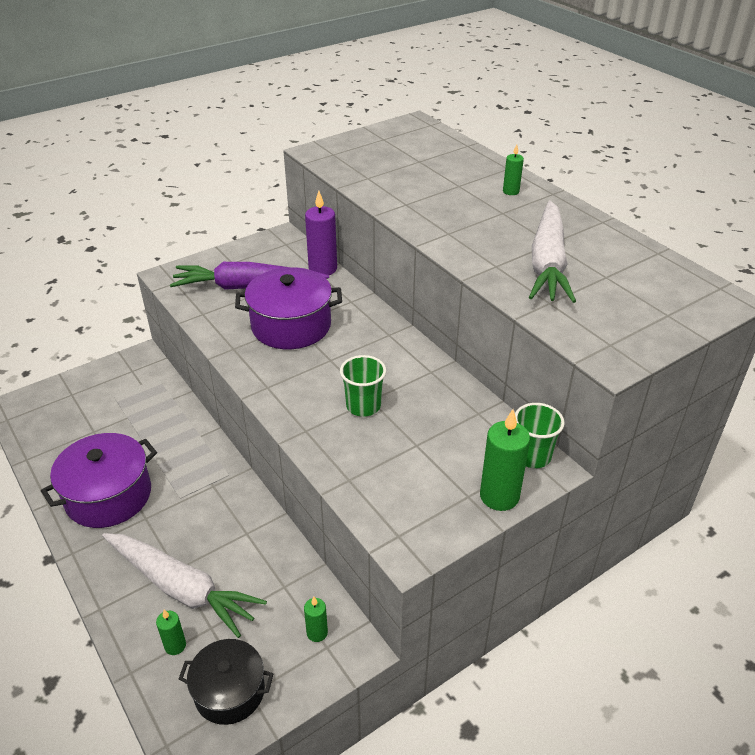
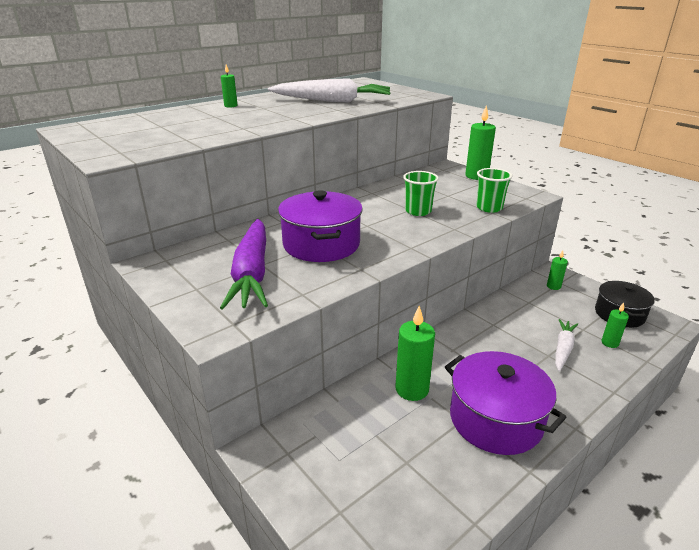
camera: 95 degrees left, 10 degrees down
(168, 445) = (412, 389): none -> green candle
(181, 588) = (563, 349): white carrot -> white carrot, size x0.53
(323, 269) = (224, 237): purple candle -> none
(532, 456) = (440, 169): green cup -> green cup (489, 208)

